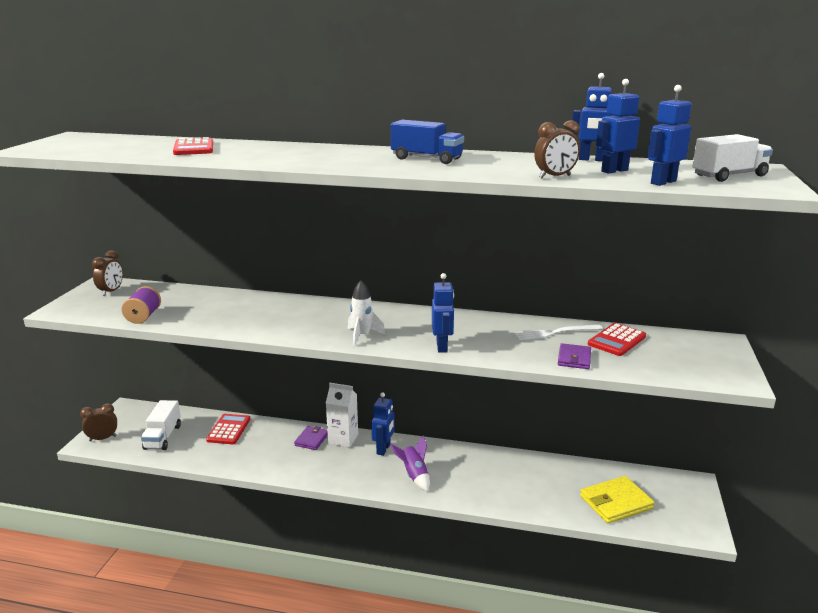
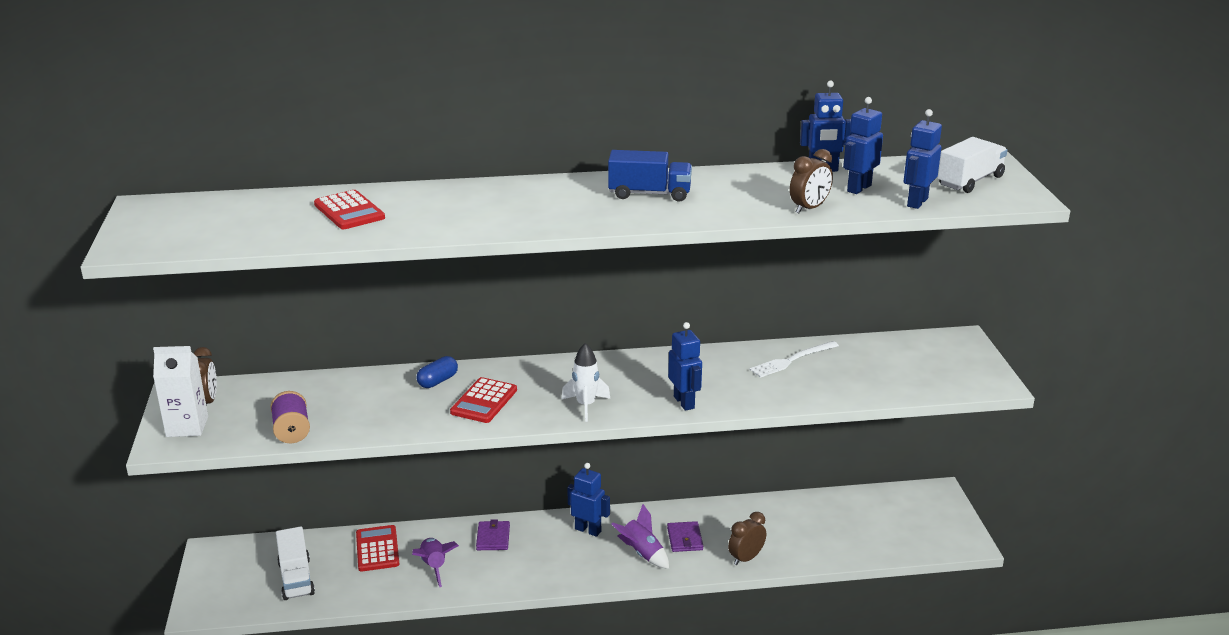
camera: 20 degrees left, 5 degrees up
(103, 438) = (214, 599): brown clock -> brown clock (746, 558)
(257, 450) = (434, 567): none -> purple rocket
(270, 303) = (438, 381): none -> blue capsule
(343, 439) = (531, 528): white carton -> white carton (187, 427)
(383, 449) = (588, 530): blue robot -> blue robot turned 60 degrees counterclockwise
(574, 358) = (829, 390): purple wallet -> purple wallet (684, 539)
(615, 502) = (870, 532): yellow wallet -> none
(616, 340) = (859, 358): red calculator -> red calculator (484, 401)

